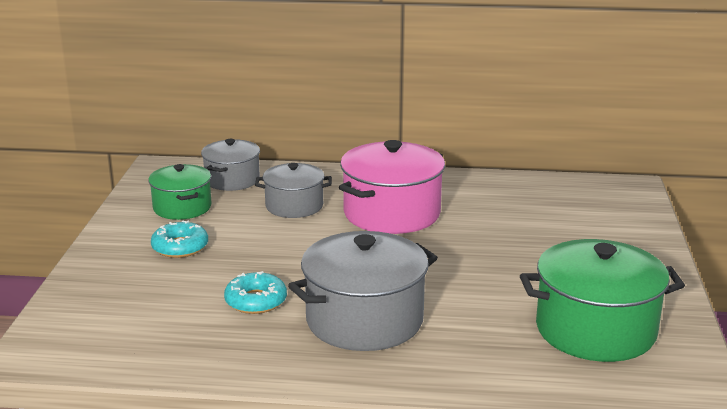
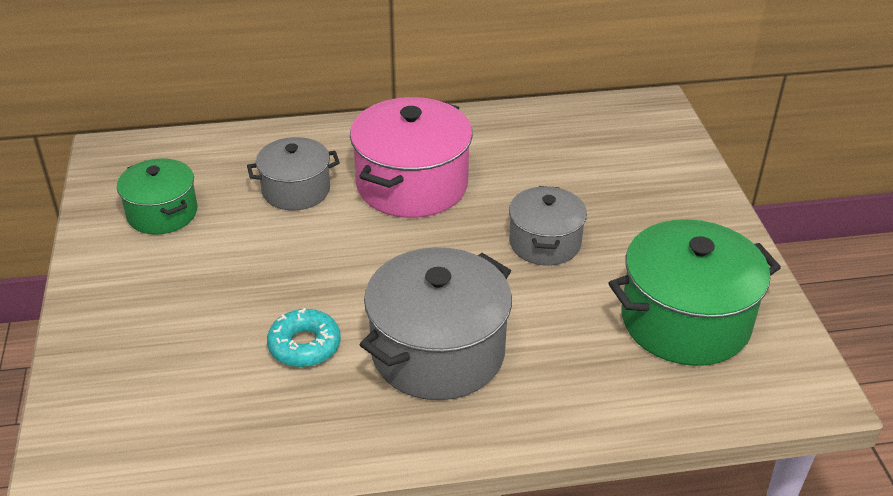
camera: 15 degrees left, 15 degrees up
(180, 247) = (183, 277): turquoise donut -> none
(232, 180) = (207, 160): grey pot -> grey pot (545, 243)

